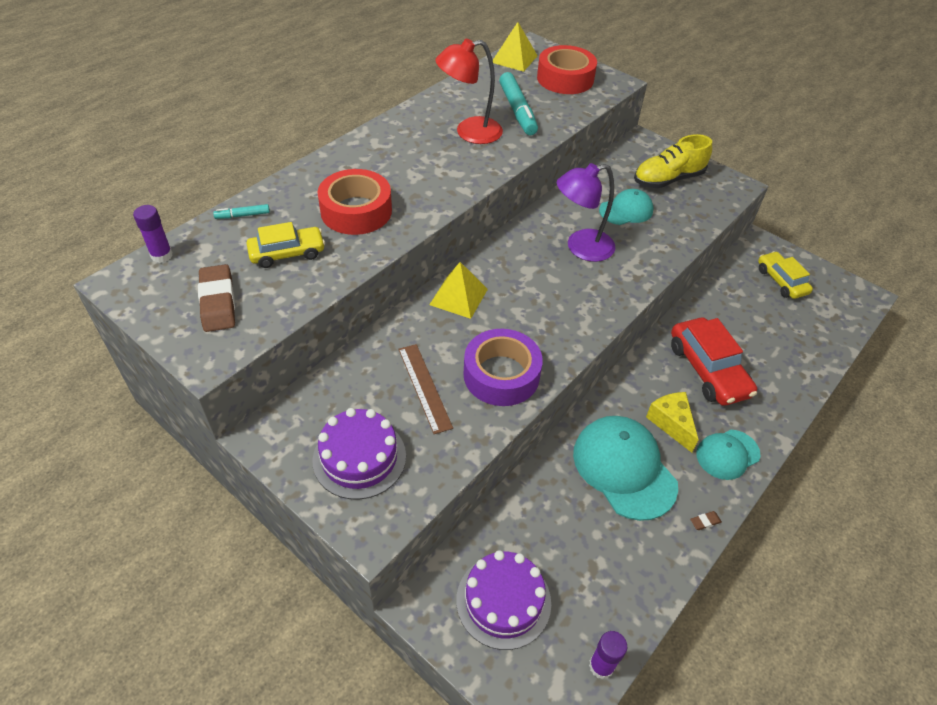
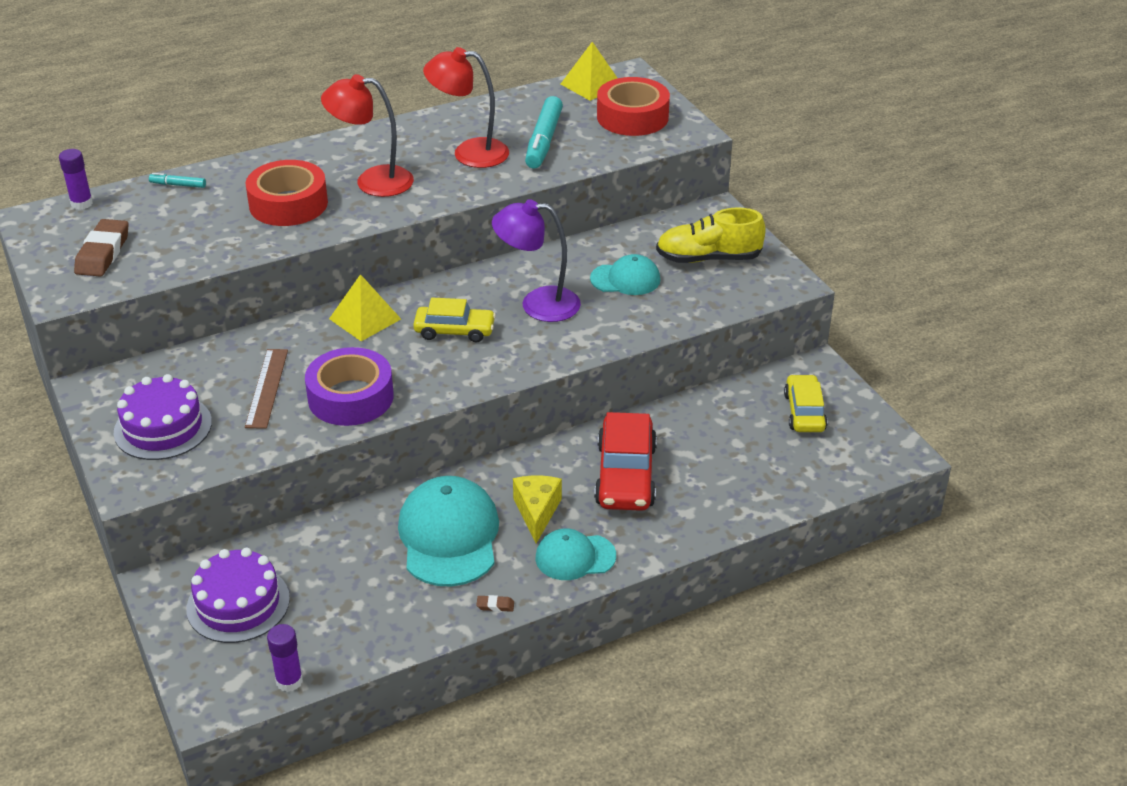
camera: 25 degrees right, 10 degrees down
(287, 253) = (194, 227): yellow car -> yellow car (454, 331)
(411, 174) = (372, 181): none -> red lamp

